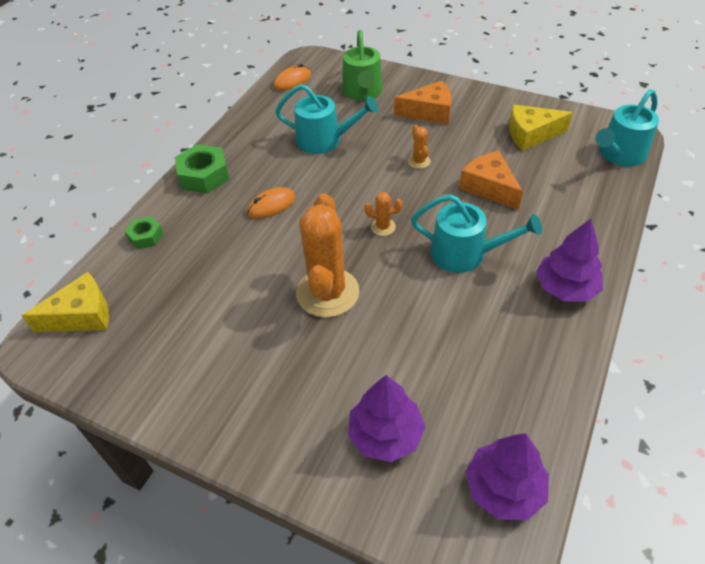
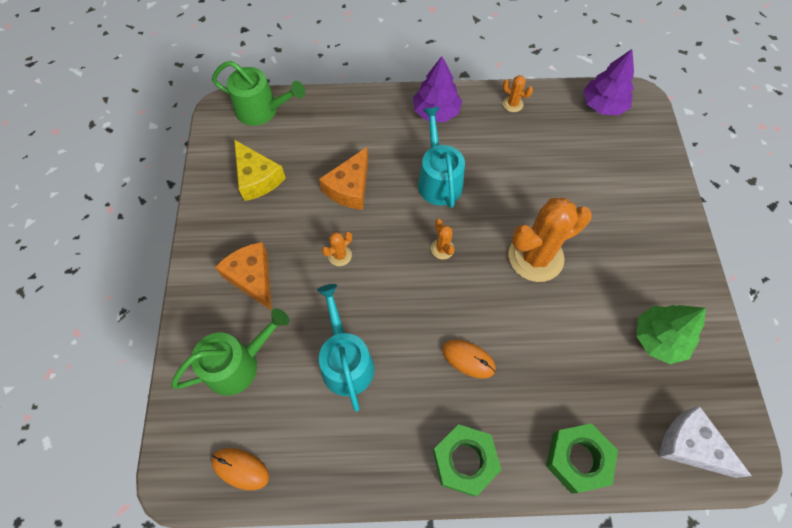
camera: 120 degrees left, 15 degrees up
(82, 315) = (691, 446): yellow cheese -> white cheese
(146, 236) = (577, 459): green nut -> green nut, size x1.70
(175, 349) = (659, 338): none -> green tree
(385, 434) = (616, 171): purple tree -> none
(549, 372) = (512, 104): none -> orange cactus
(619, 154) = (261, 110): turquoise watering can -> green watering can

